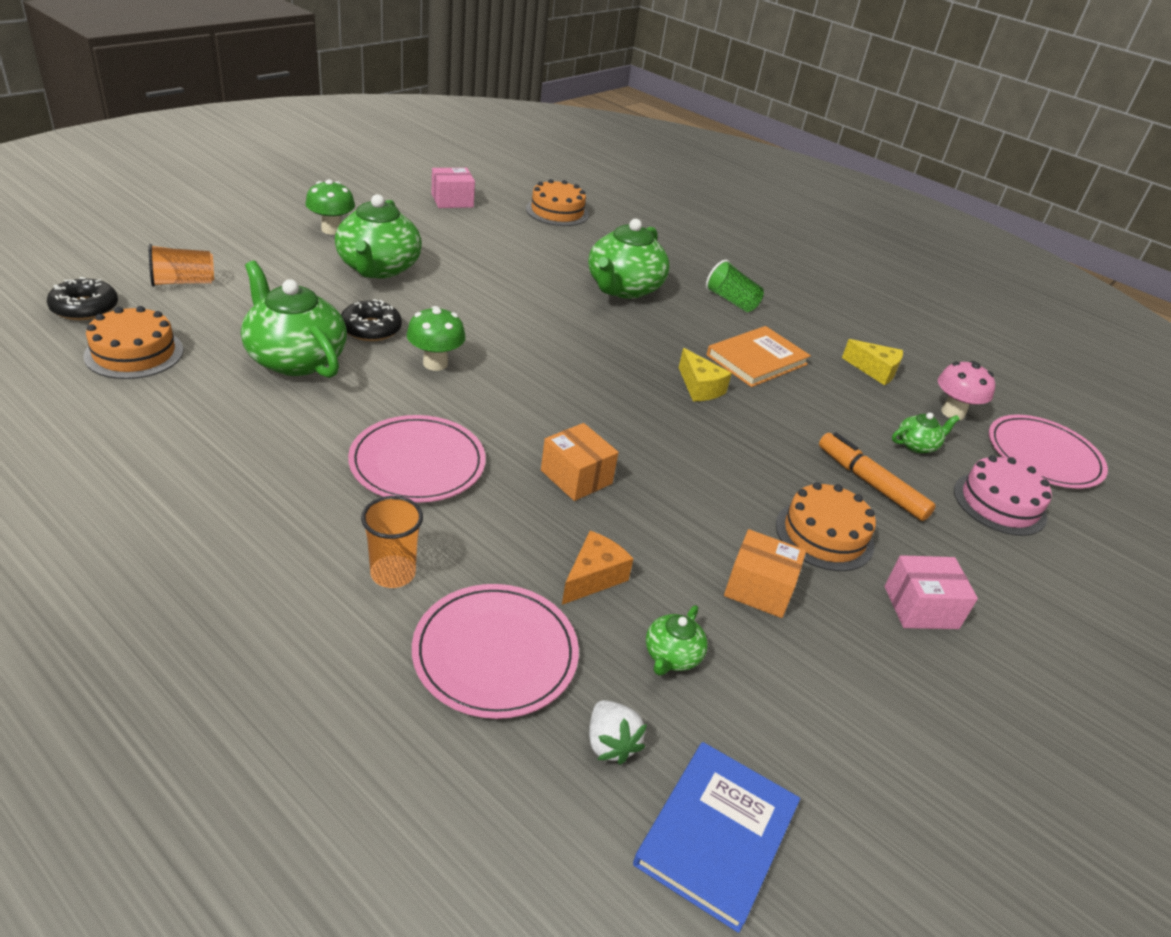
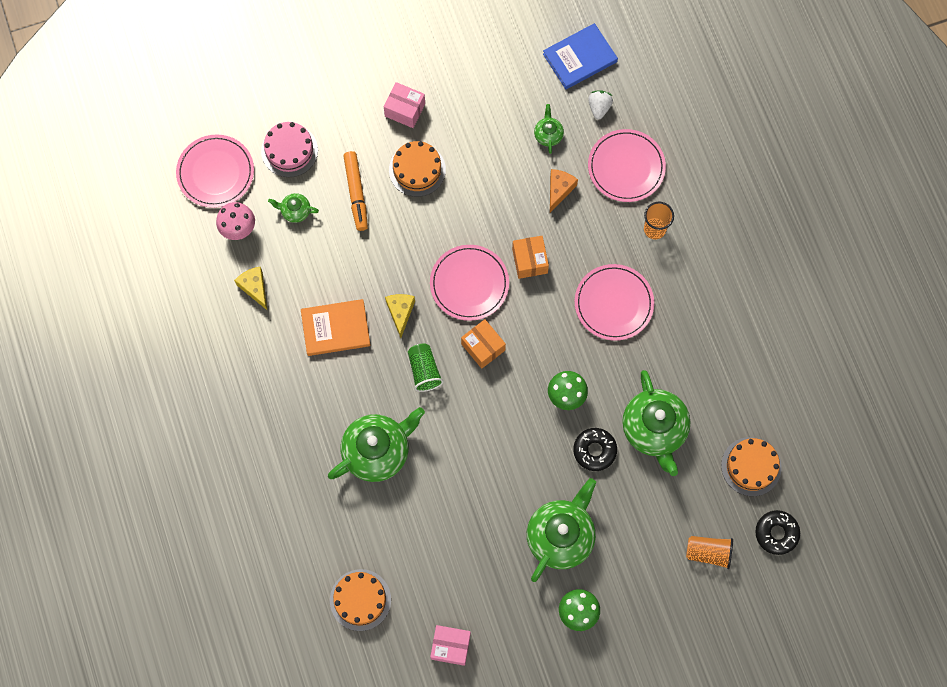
camera: 145 degrees left, 35 degrees up
(593, 577) = (559, 190): orange cheese -> orange cheese turned 135 degrees clockwise
(640, 433) = (469, 284): none -> pink plate
(671, 656) = (548, 134): green teapot -> green teapot turned 60 degrees counterclockwise
(731, 301) = (298, 407): green cup -> green cup (424, 371)
(759, 588) = (480, 152): orange box -> orange box (483, 347)

